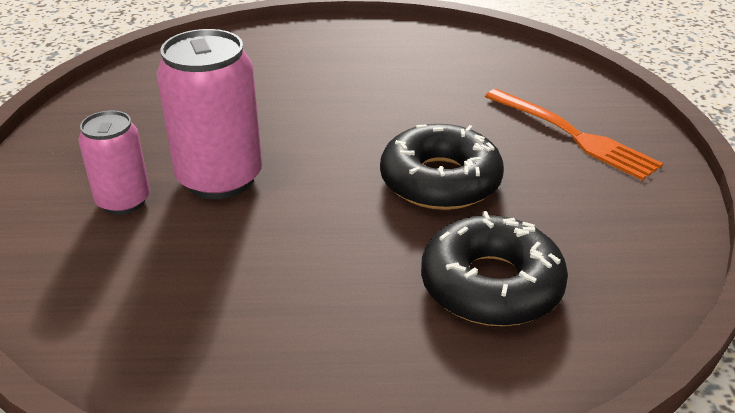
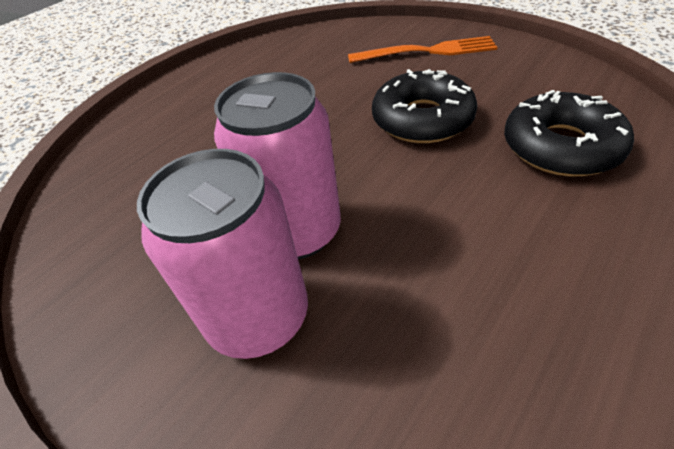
camera: 45 degrees left, 10 degrees up
(123, 201) = (258, 317): pink can -> pink can, size x1.64

